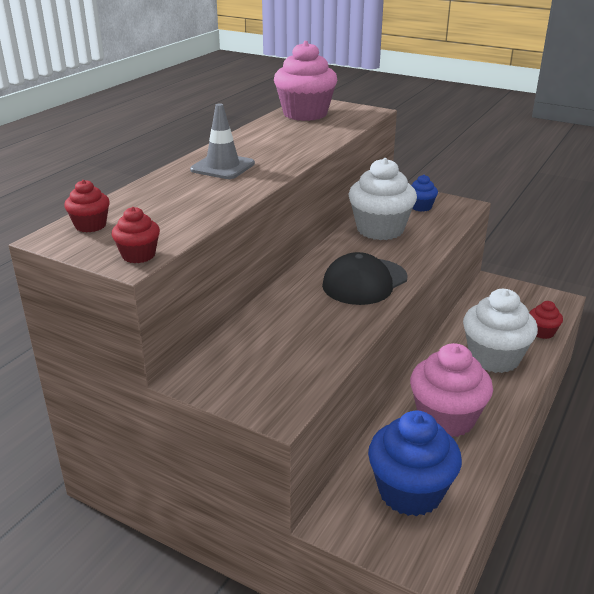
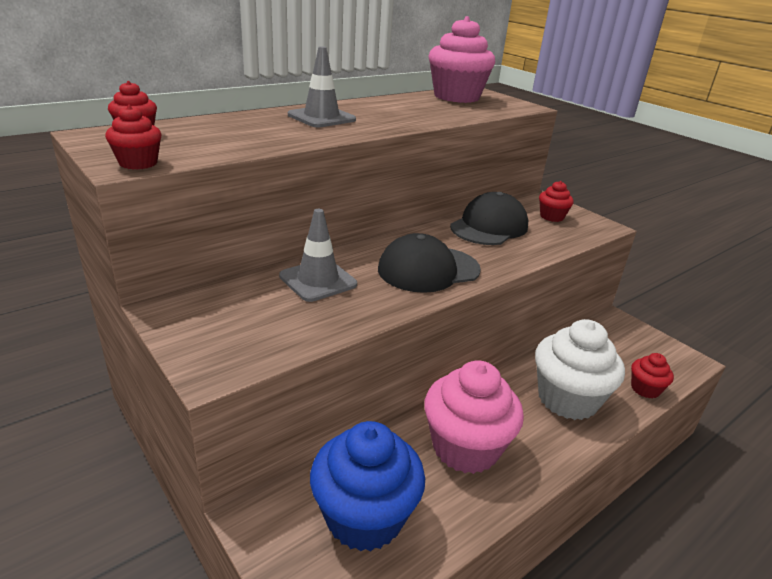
camera: 20 degrees right, 0 degrees up
(288, 317) = (318, 280): none -> grey traffic cone
(380, 229) = (489, 226): white cupcake -> black cap
(421, 207) = (551, 217): blue cupcake -> red cupcake

